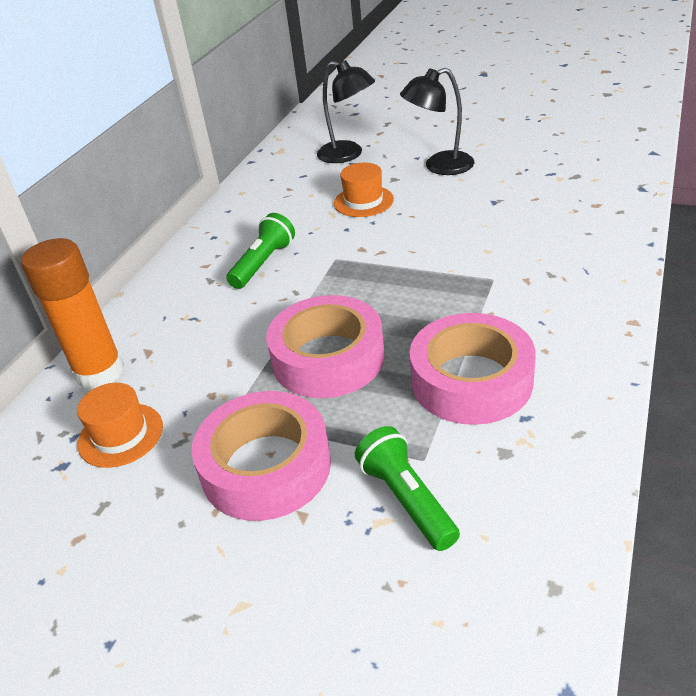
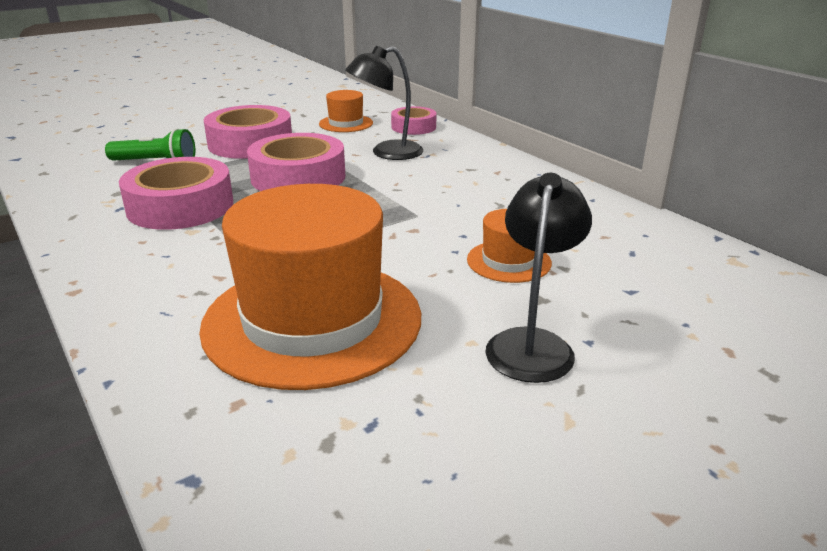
camera: 120 degrees right, 10 degrees down
(100, 372) = (413, 127): orange glue stick -> pink tape
(263, 263) = (462, 189): green flashlight -> none
(348, 155) = (664, 297): black lamp -> black lamp (387, 153)
(513, 223) = (312, 320): none -> orange hat

